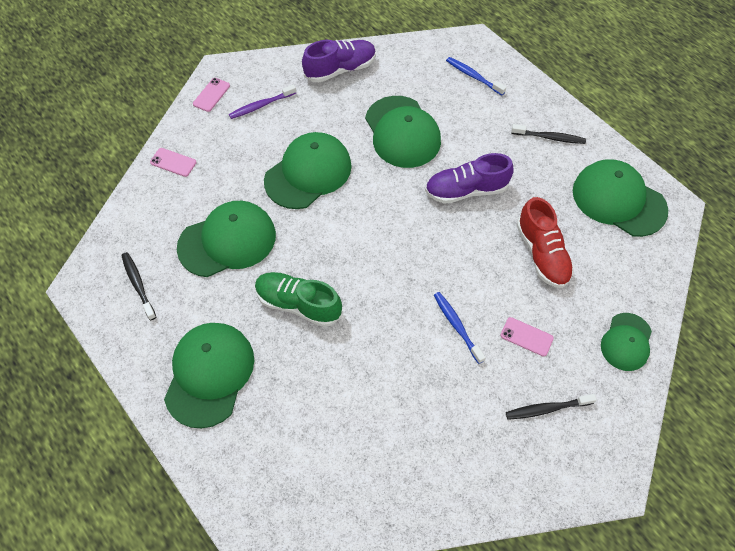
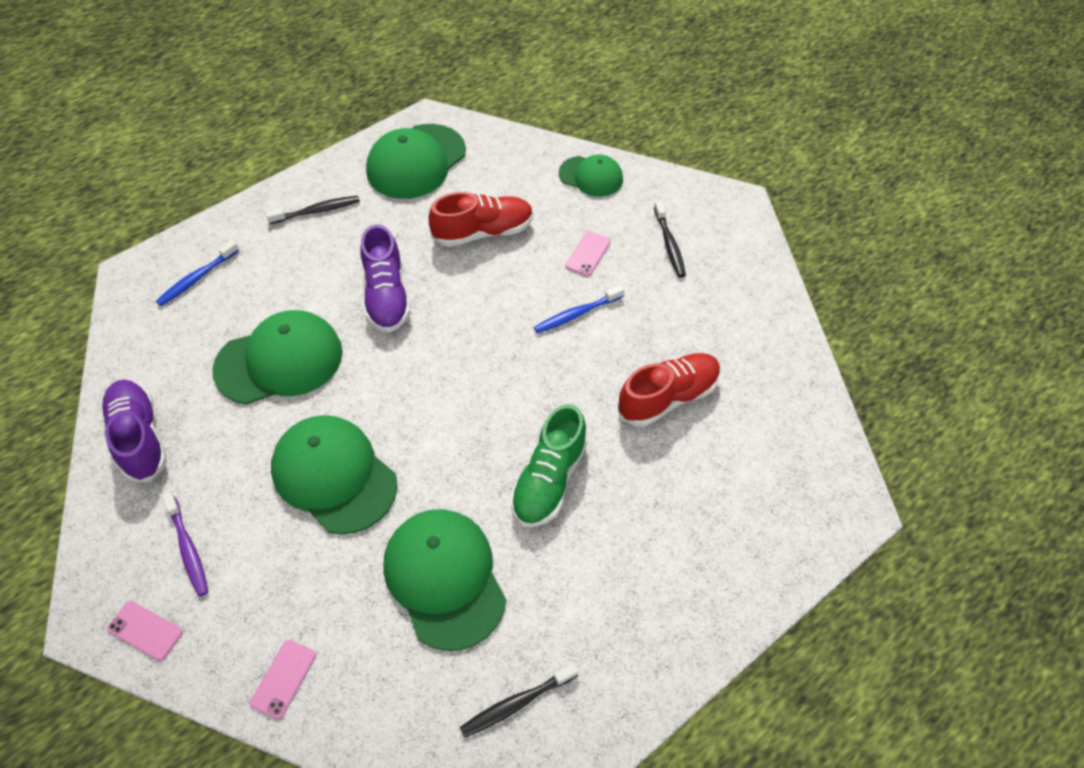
camera: 90 degrees left, 5 degrees down
(209, 374) = (656, 583): green cap -> none
(372, 395) = (668, 398): none -> red shoe
(549, 137) = (317, 211): black toothbrush -> black toothbrush turned 60 degrees clockwise

